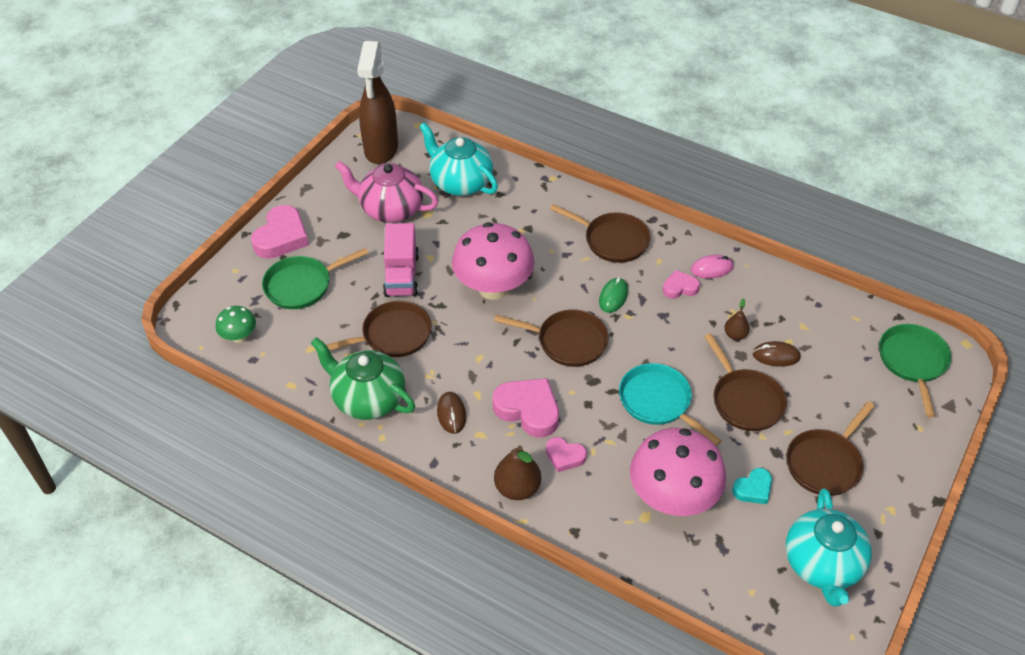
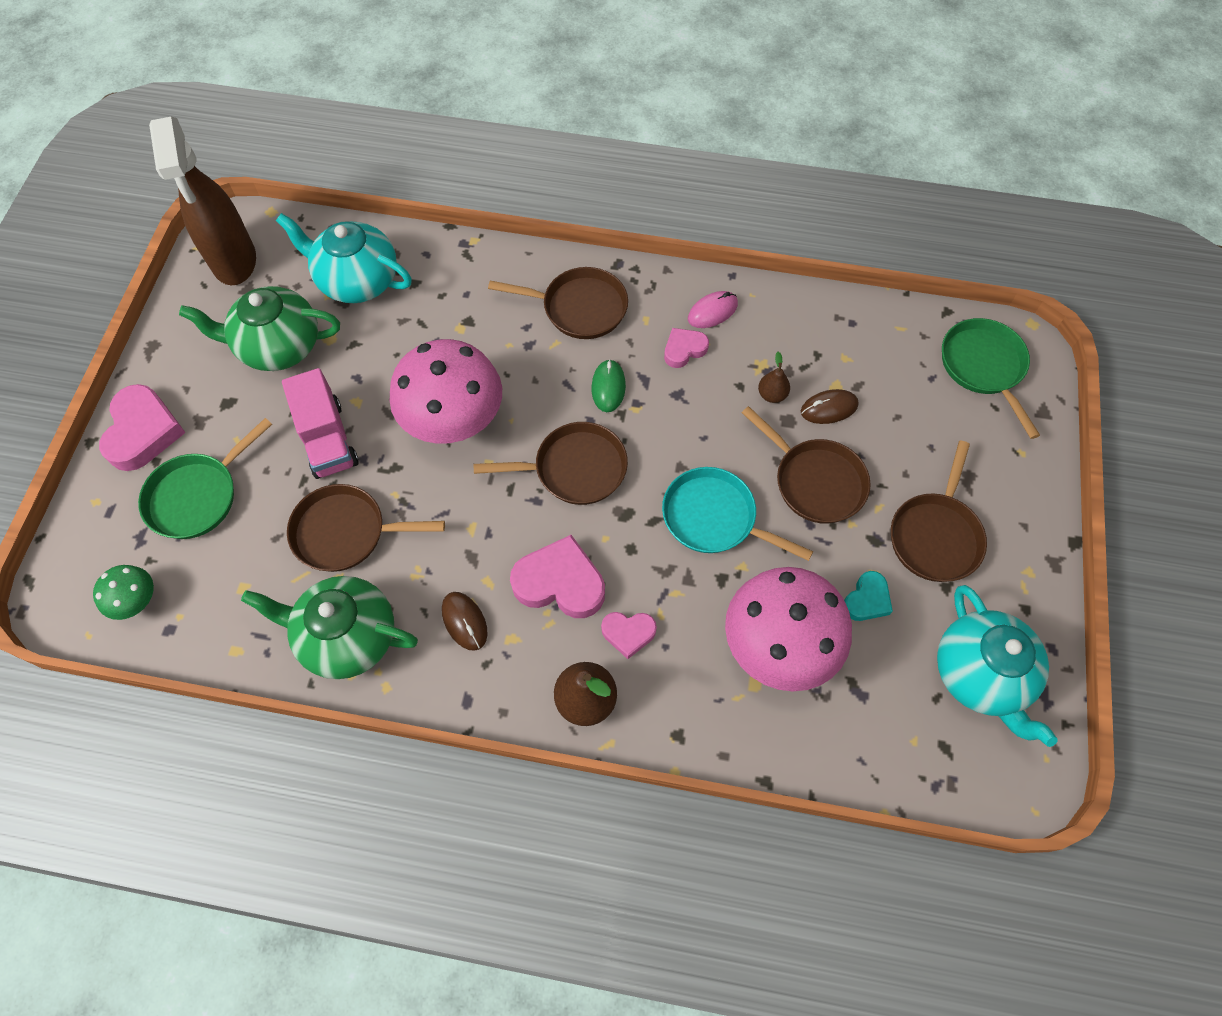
camera: 20 degrees left, 15 degrees up
(390, 209) = (279, 346): pink teapot -> green teapot
(392, 335) = (346, 532): brown pan -> brown pan turned 135 degrees counterclockwise

